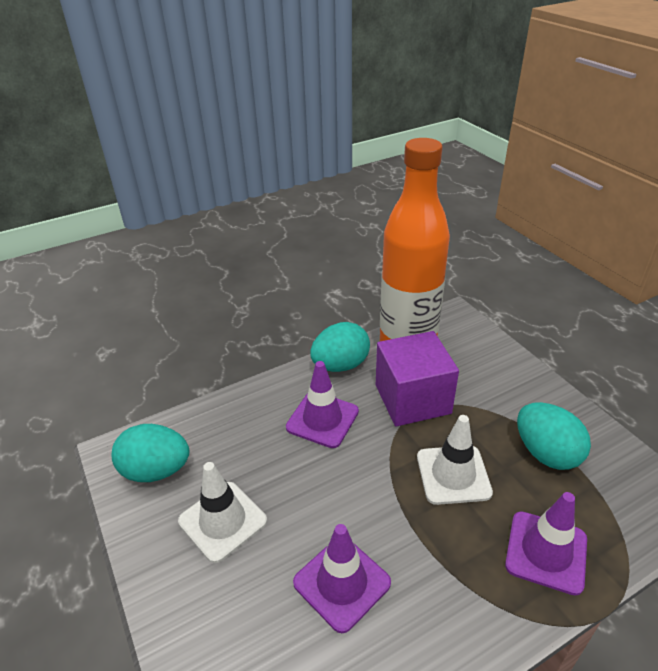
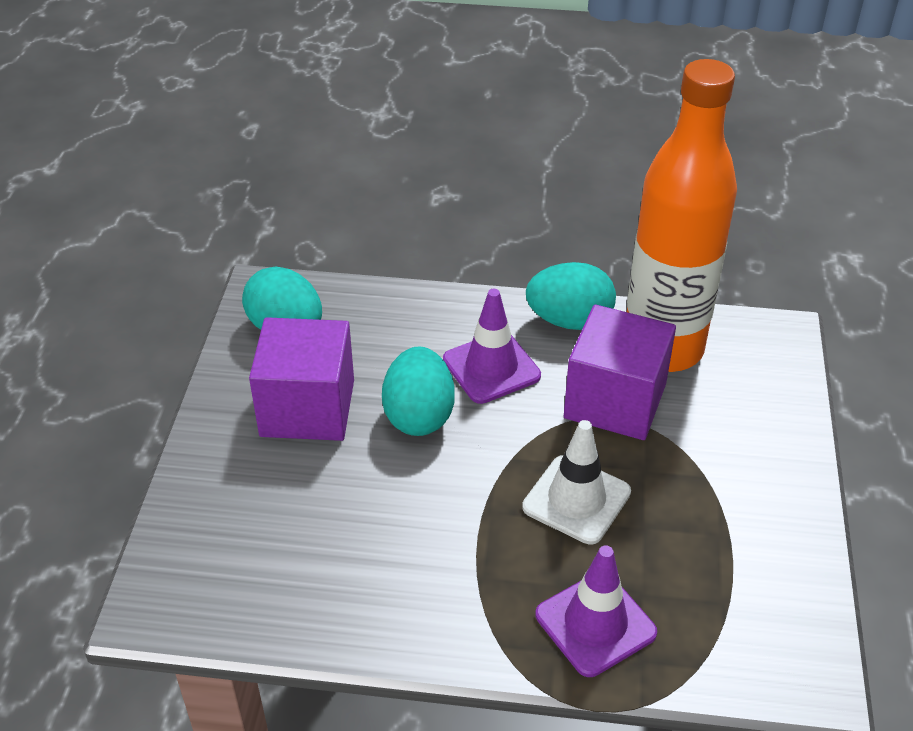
camera: 35 degrees right, 5 degrees up
(222, 521) = (307, 408): white traffic cone -> purple cube
(342, 582) = (366, 523): purple traffic cone -> none
(546, 453) = (710, 541): turquoise egg -> turquoise egg (419, 415)

